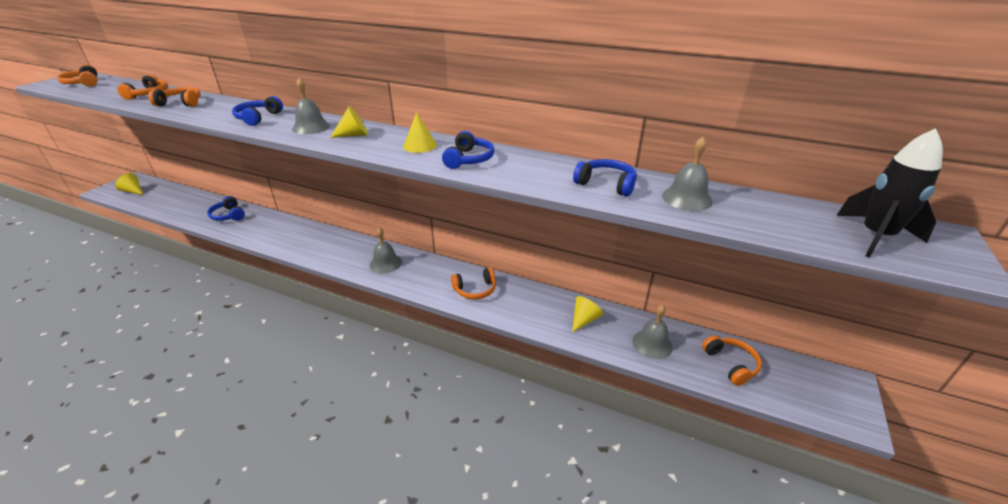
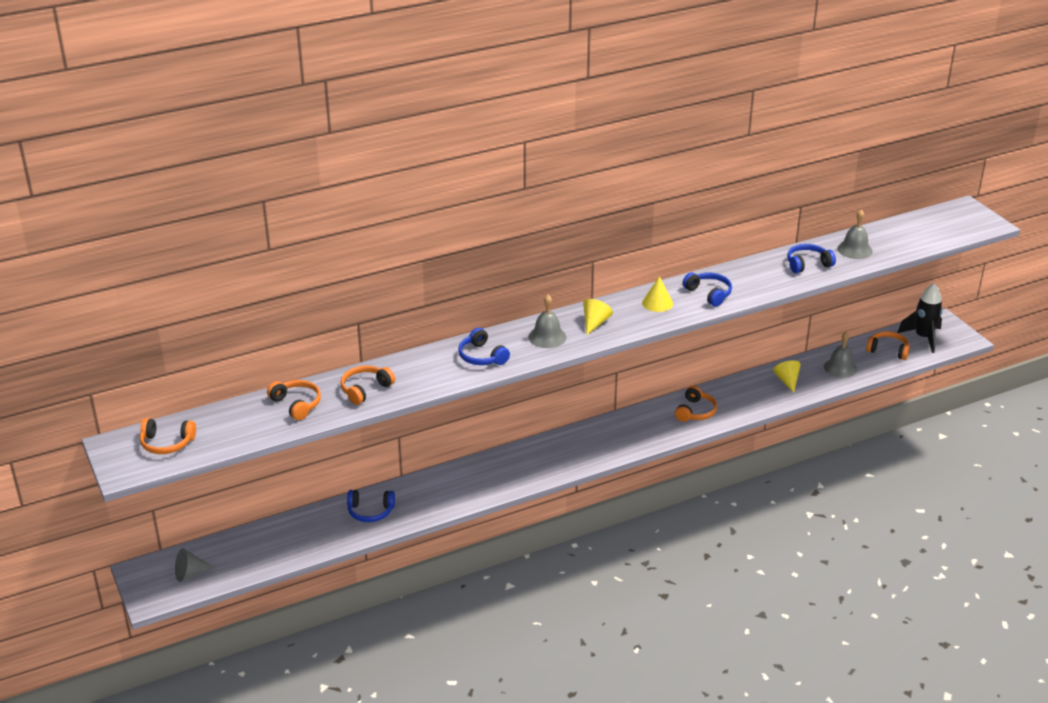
camera: 50 degrees left, 0 degrees up
(133, 191) = (190, 574): yellow cone -> grey cone
(385, 263) = (600, 441): grey bell -> none
(876, 237) = (948, 225): black rocket -> black rocket (923, 337)

